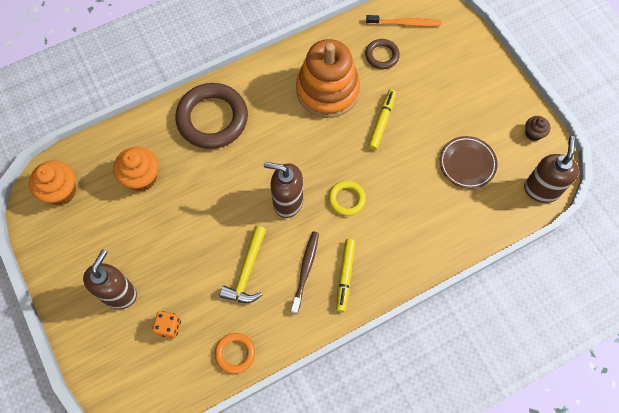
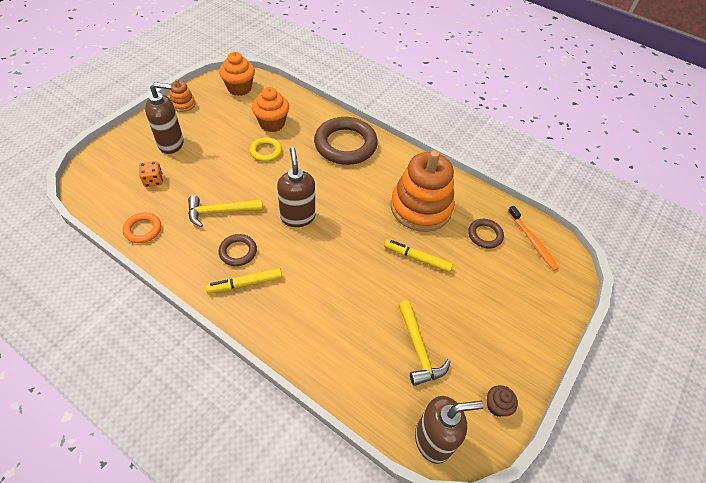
camera: 60 degrees right, 15 degrees down
(55, 262) = (183, 104): none -> orange stacking toy
(305, 270) = (238, 252): brown toothbrush -> brown ring
(346, 199) = (322, 258): yellow ring -> yellow ring (266, 151)
(381, 122) = (417, 258): yellow marker -> yellow marker turned 150 degrees counterclockwise
(467, 164) = (418, 349): brown plate -> yellow hammer

